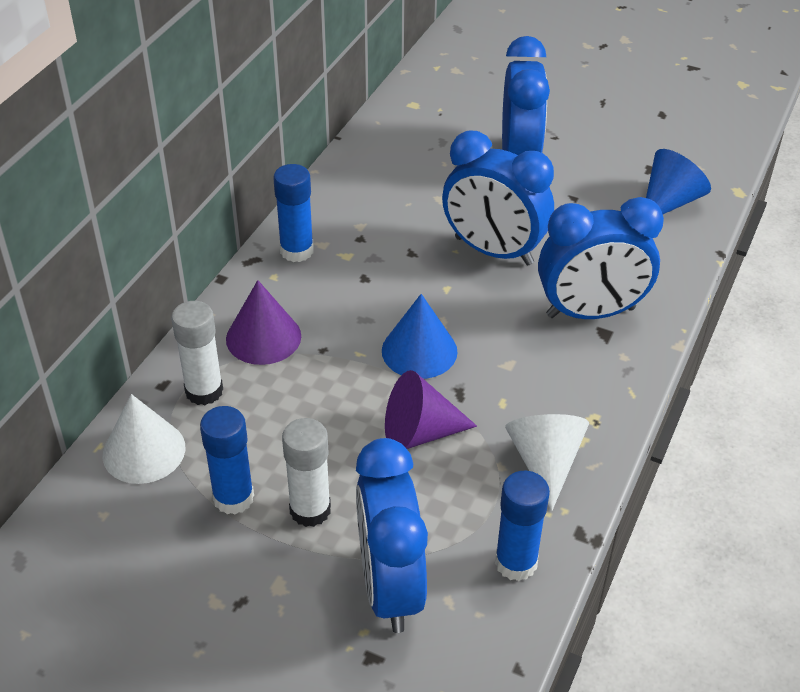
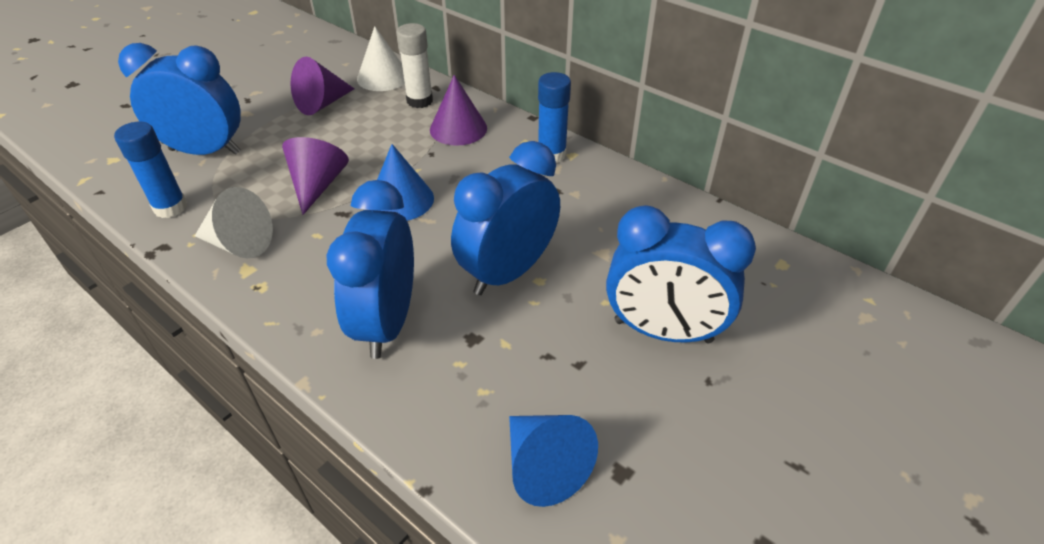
camera: 105 degrees right, 0 degrees up
(233, 498) = (322, 104): blue glue stick -> purple cone
(310, 510) = (289, 129): white glue stick -> none

